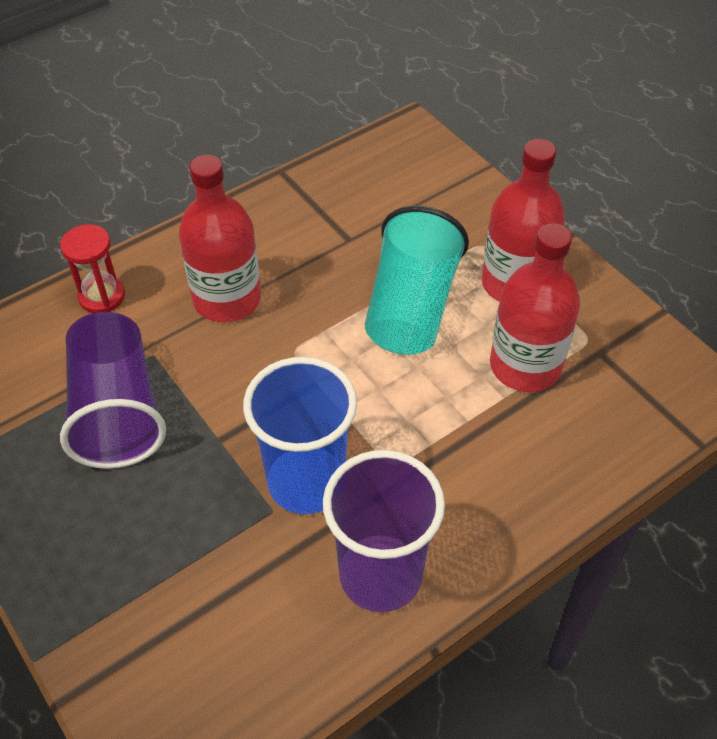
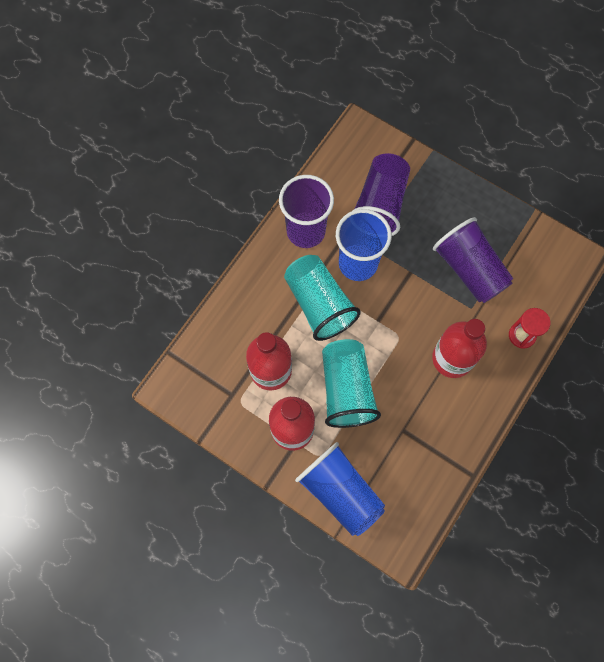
camera: 160 degrees right, 20 degrees up
(208, 579) = (380, 204): none -> purple cup
(406, 438) = (319, 304): none -> turquoise cup
(469, 201) = (340, 491): none -> blue cup

